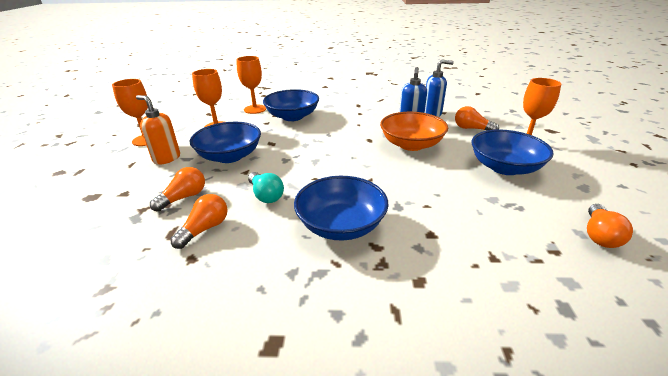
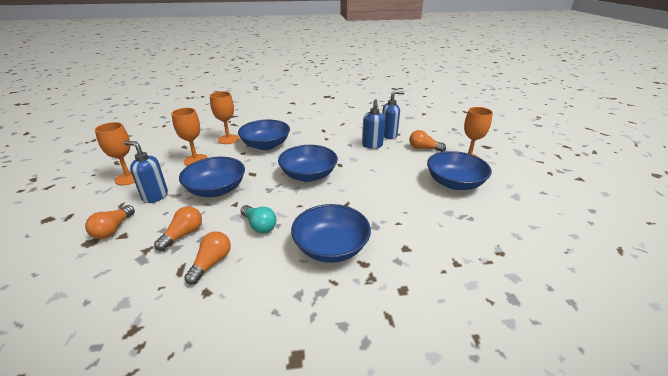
camera: 10 degrees left, 0 degrees up
(166, 158) = (155, 196): orange soap dispenser -> blue soap dispenser
(332, 148) = (308, 175): none -> blue bowl
(411, 144) = (376, 167): orange bowl -> none
(599, 235) = (530, 236): orange light bulb -> orange light bulb (113, 229)

